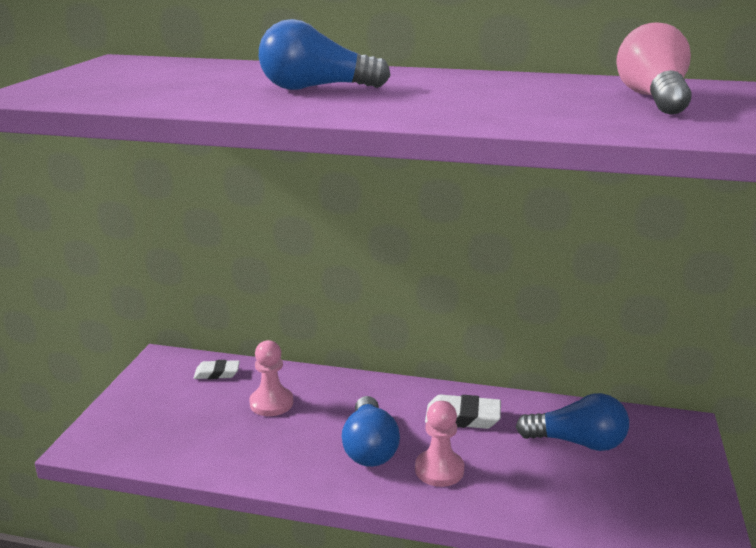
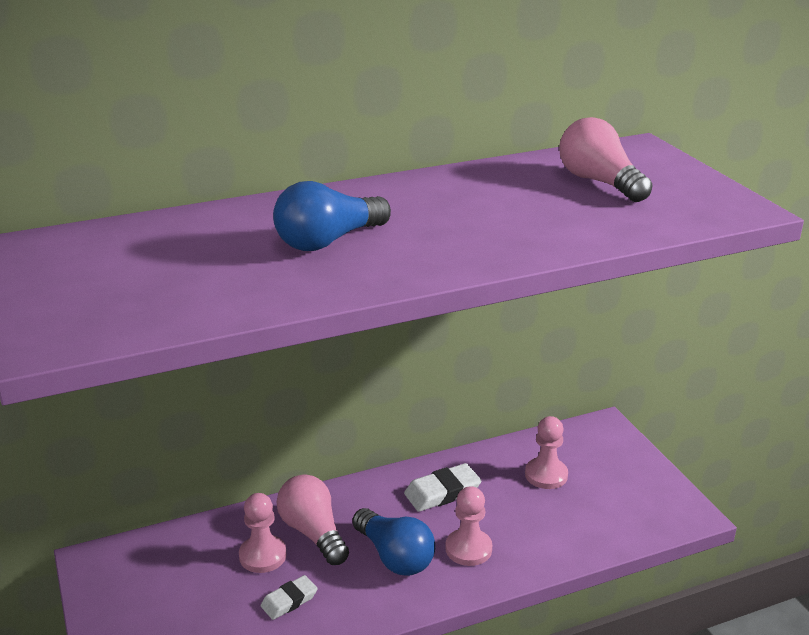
camera: 35 degrees left, 5 degrees up
(217, 373) = (172, 549): white eraser -> white eraser (289, 601)
(325, 403) = (313, 532): none -> pink light bulb
(577, 442) = (546, 475): blue light bulb -> pink pawn

